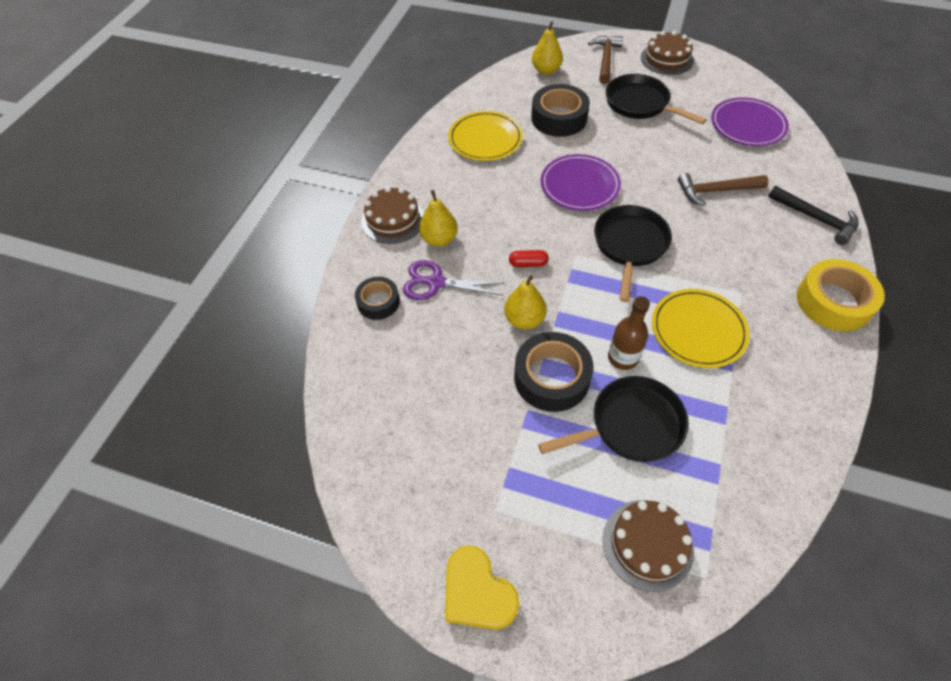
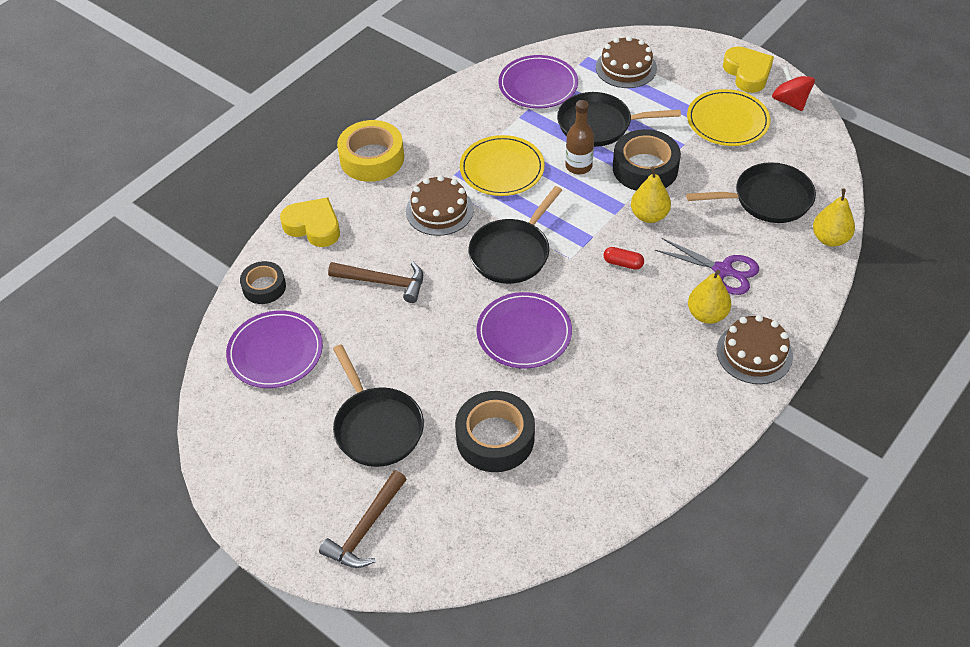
camera: 160 degrees left, 5 degrees down
(378, 302) = (785, 268): black tape -> black tape (264, 287)
(407, 550) = (790, 101): none -> red spinning top
(410, 377) = (767, 199): none -> black pan
(485, 139) = (606, 435): yellow plate -> yellow plate (727, 121)
(546, 70) = (465, 536): yellow pear -> yellow pear (830, 239)
(667, 59) = (280, 498): brown cake -> brown cake (439, 210)
(740, 469) = (538, 85): none -> purple plate
(816, 219) = (313, 226): black hammer -> yellow heart

